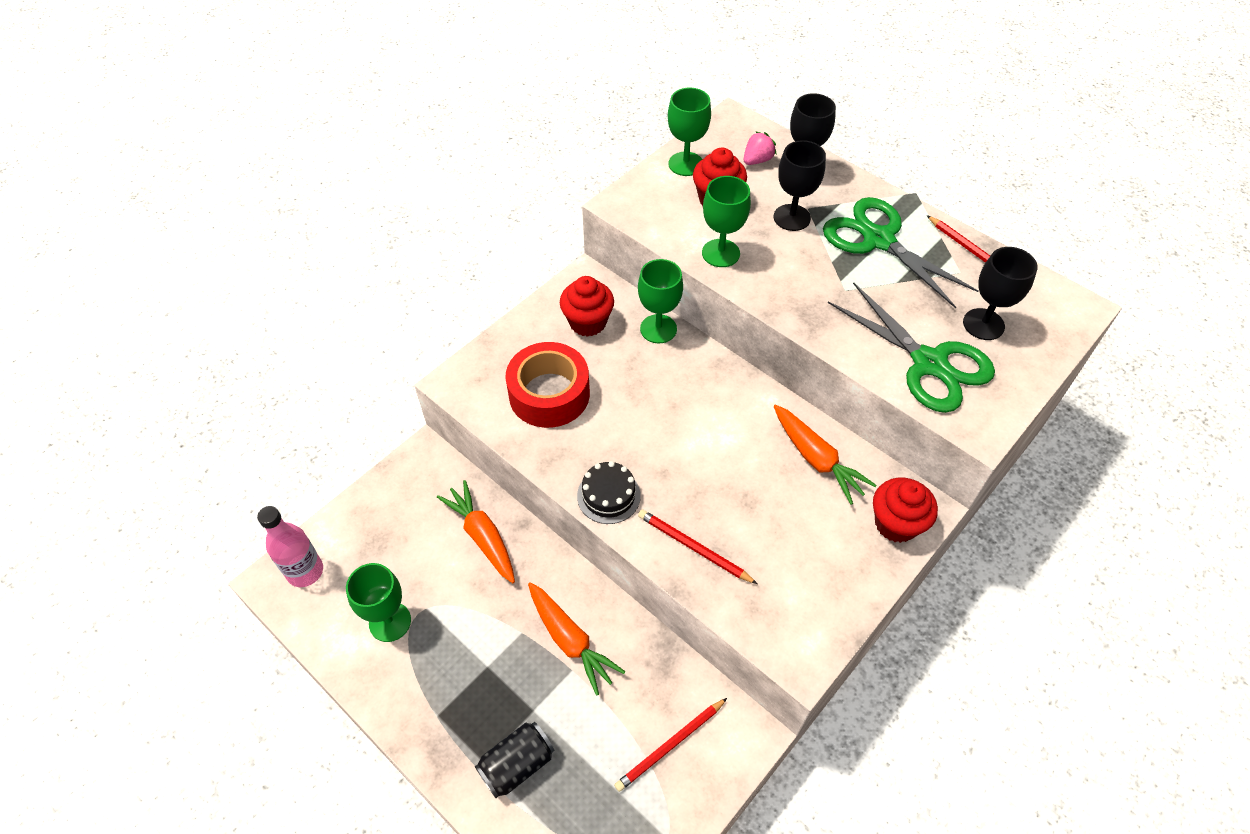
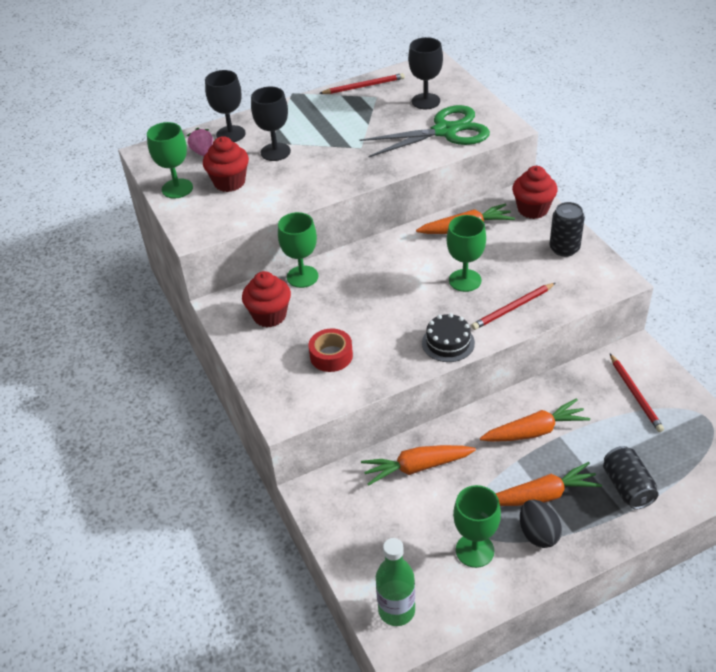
camera: 65 degrees left, 10 degrees down
(305, 571) = (396, 610): pink bottle -> green bottle
(425, 680) = (538, 534): none -> black egg
(479, 672) = (542, 495): none -> orange carrot
(549, 394) = (331, 356): red tape -> red tape, size x0.59
(720, 253) = (287, 194): green goblet -> green goblet (465, 280)
(833, 580) = (564, 248): none -> black can
(878, 240) = (324, 121): green scissors -> none

